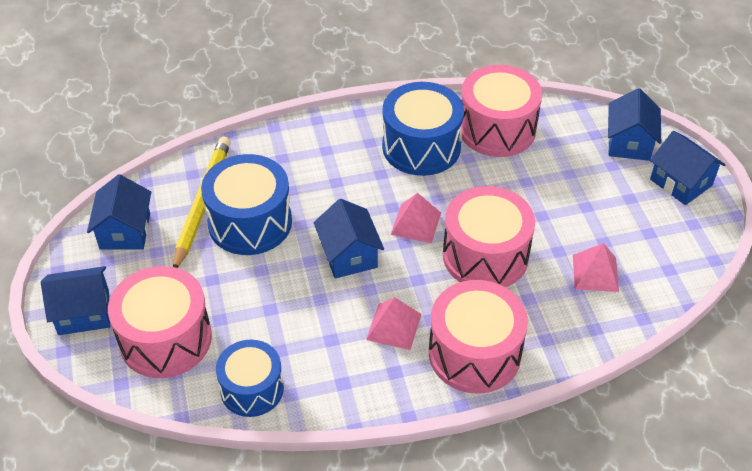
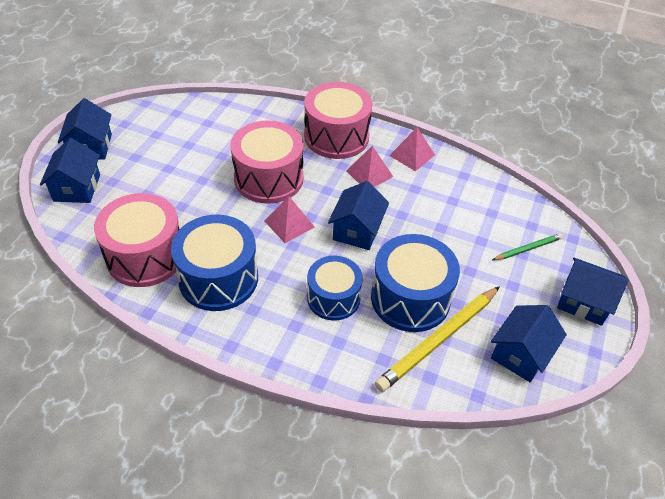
camera: 145 degrees left, 0 degrees up
(165, 339) = (528, 249): pink drum -> green pencil
(252, 389) = (485, 189): blue drum -> blue drum (333, 298)
(595, 273) = (218, 133): pink pyramid -> pink pyramid (412, 155)
(629, 143) = (77, 188): blue house -> blue house turned 45 degrees counterclockwise

